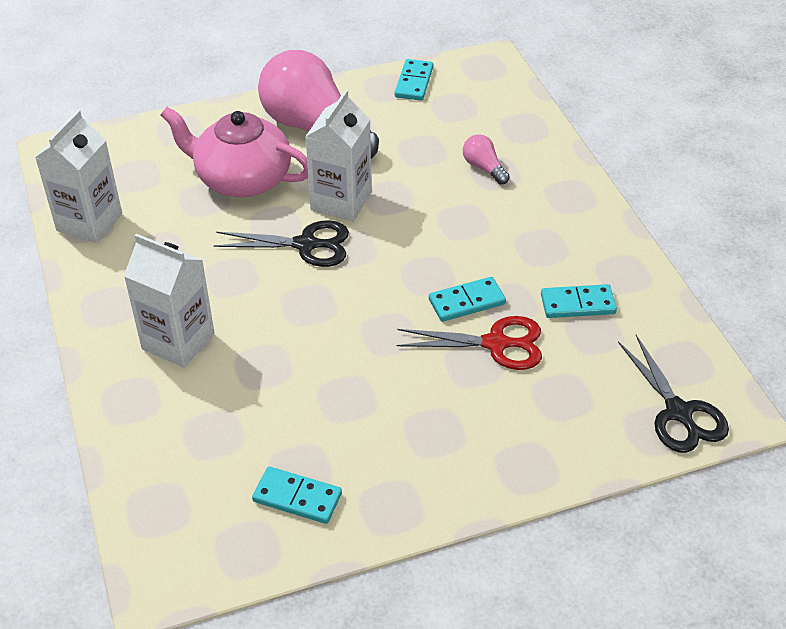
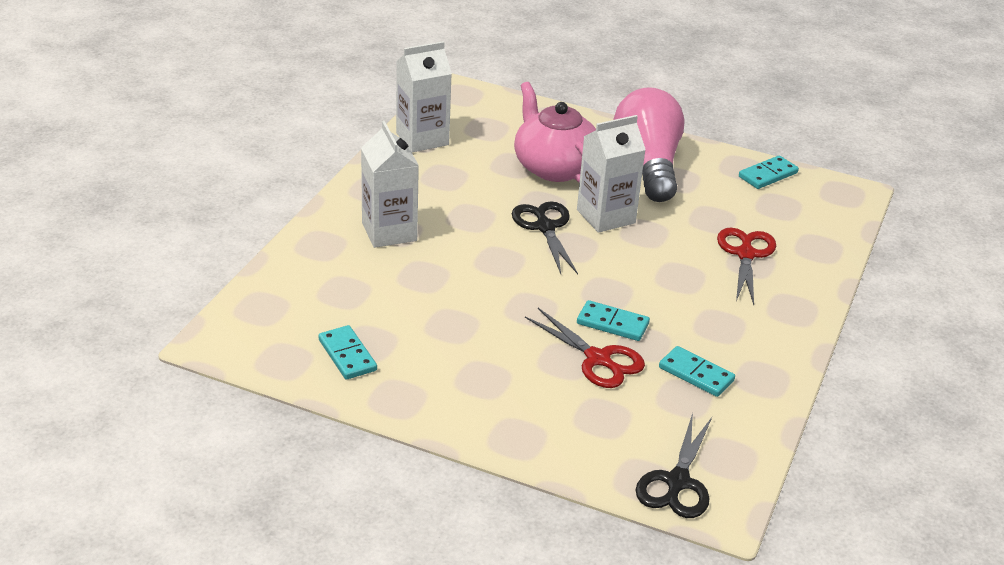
camera: 40 degrees right, 10 degrees down
(306, 245) = (545, 227): black scissors -> black scissors turned 150 degrees counterclockwise
(483, 168) = (745, 254): pink light bulb -> red scissors

